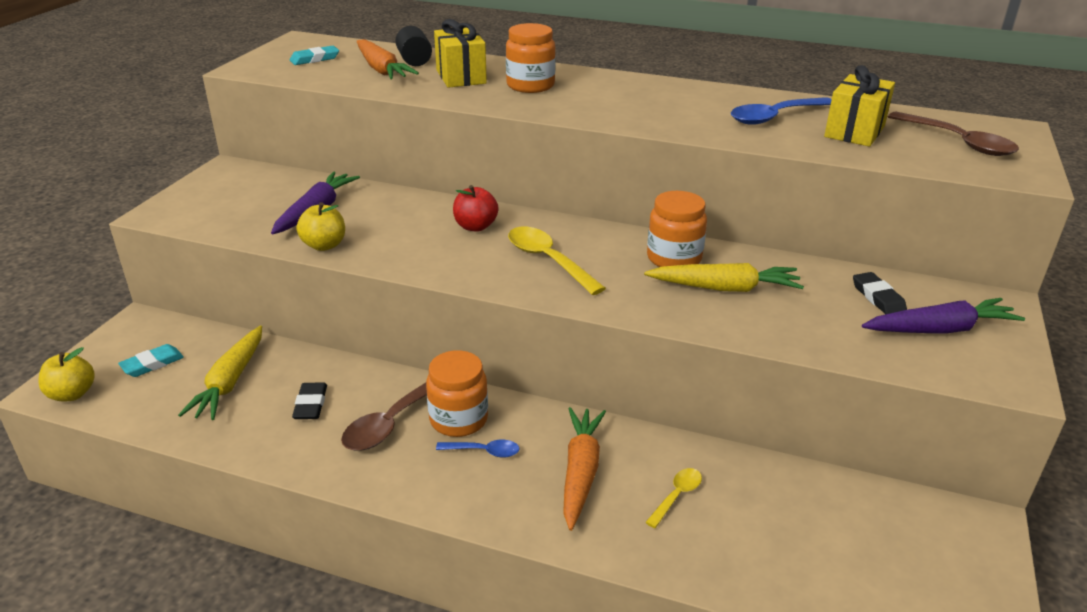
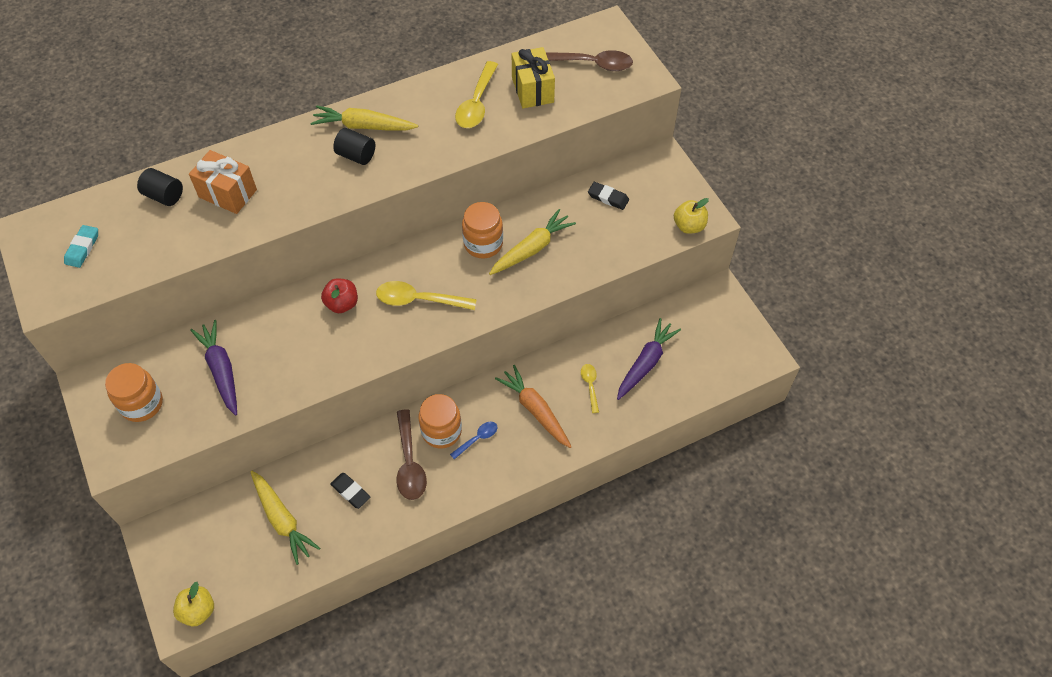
camera: 45 degrees left, 25 degrees up
(152, 364) = (214, 551): turquoise eraser -> none
(324, 245) = (271, 394): yellow apple -> yellow apple (689, 226)
(381, 70) = (156, 225): orange carrot -> none
(461, 77) = (228, 193): yellow gift -> orange gift
(530, 86) = (290, 171): orange jar -> orange jar (142, 404)
(602, 99) = (356, 155): none -> black cylinder
(637, 89) = (364, 126): none -> yellow carrot
(774, 117) = (476, 103): blue spoon -> yellow spoon
(939, 329) = (652, 202): purple carrot -> purple carrot (645, 363)

